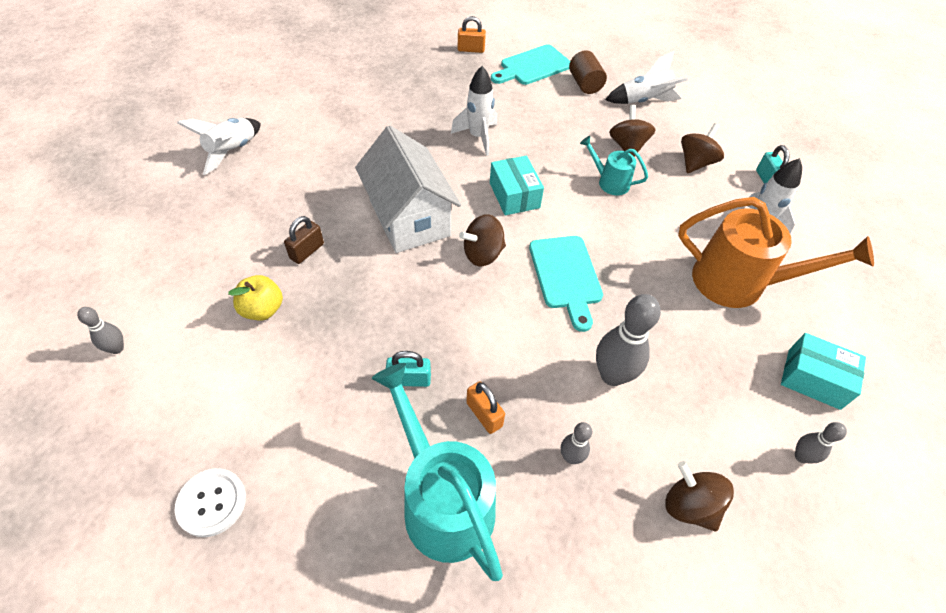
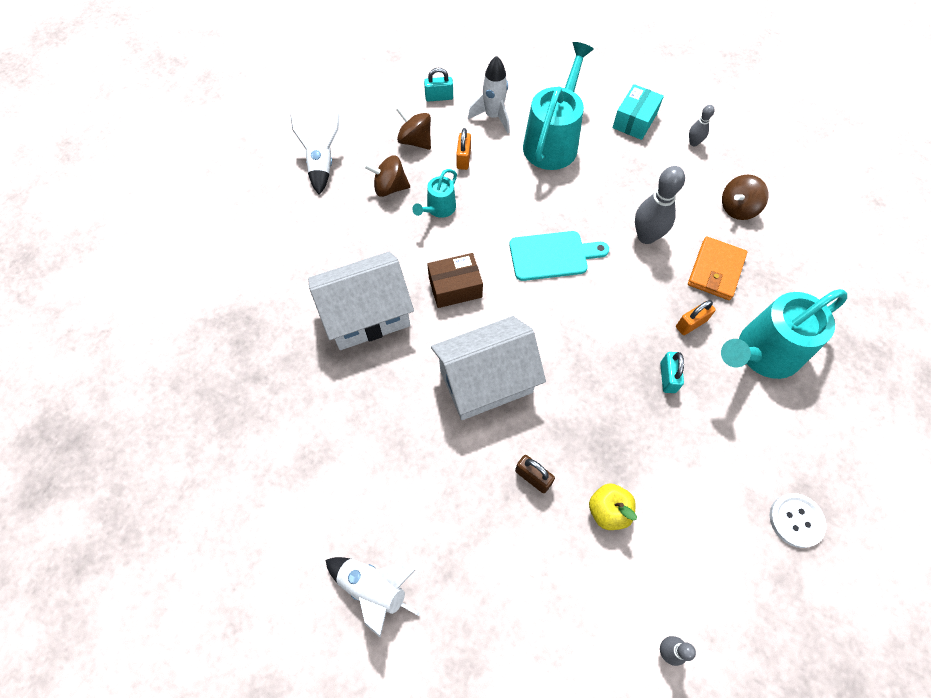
camera: 85 degrees left, 10 degrees up
(471, 49) = (201, 317): orange padlock -> orange padlock (463, 159)
(478, 137) = (367, 315): white rocket -> white house
(483, 254) = (530, 318): brown spinning top -> none
(514, 195) = (455, 287): turquoise box -> brown box
(533, 66) = (247, 255): turquoise cutting board -> none
(571, 457) = (715, 270): grey bowling pin -> orange wallet
(585, 84) = (287, 209): brown cylinder -> none
(739, 283) = (553, 141): orange watering can -> turquoise watering can

